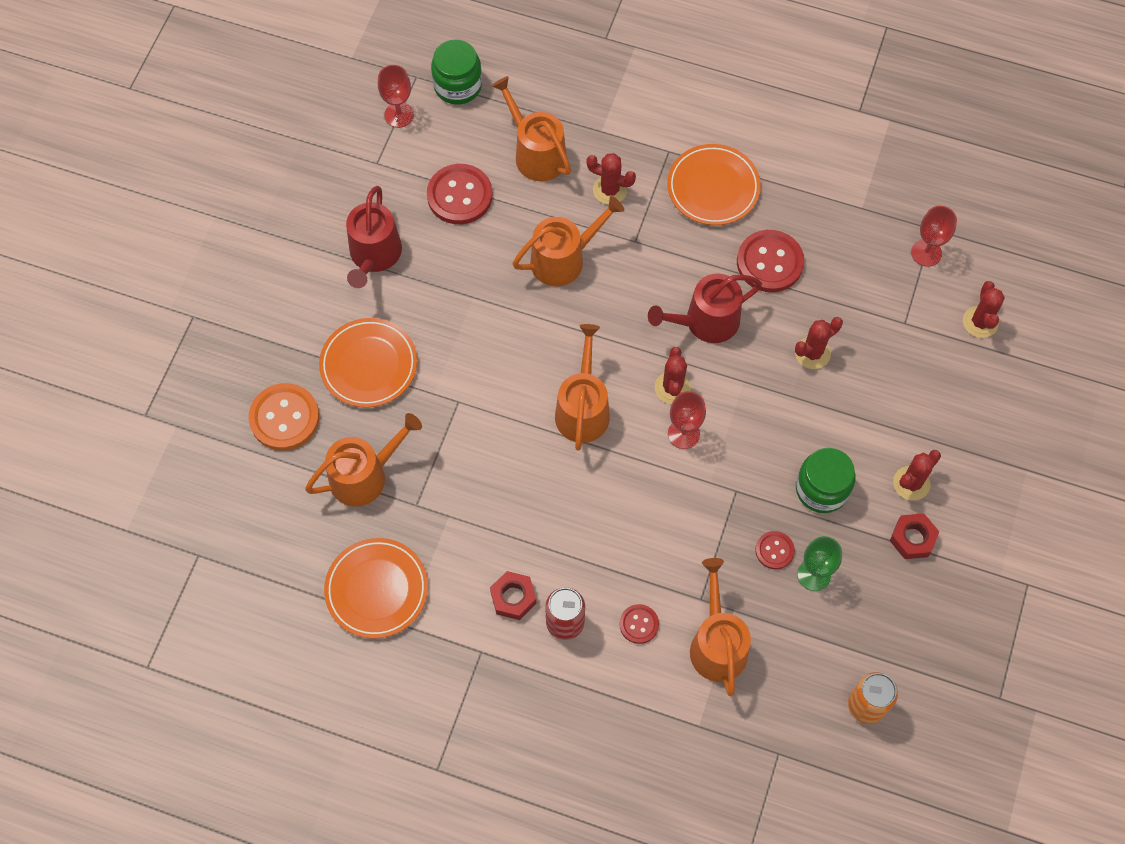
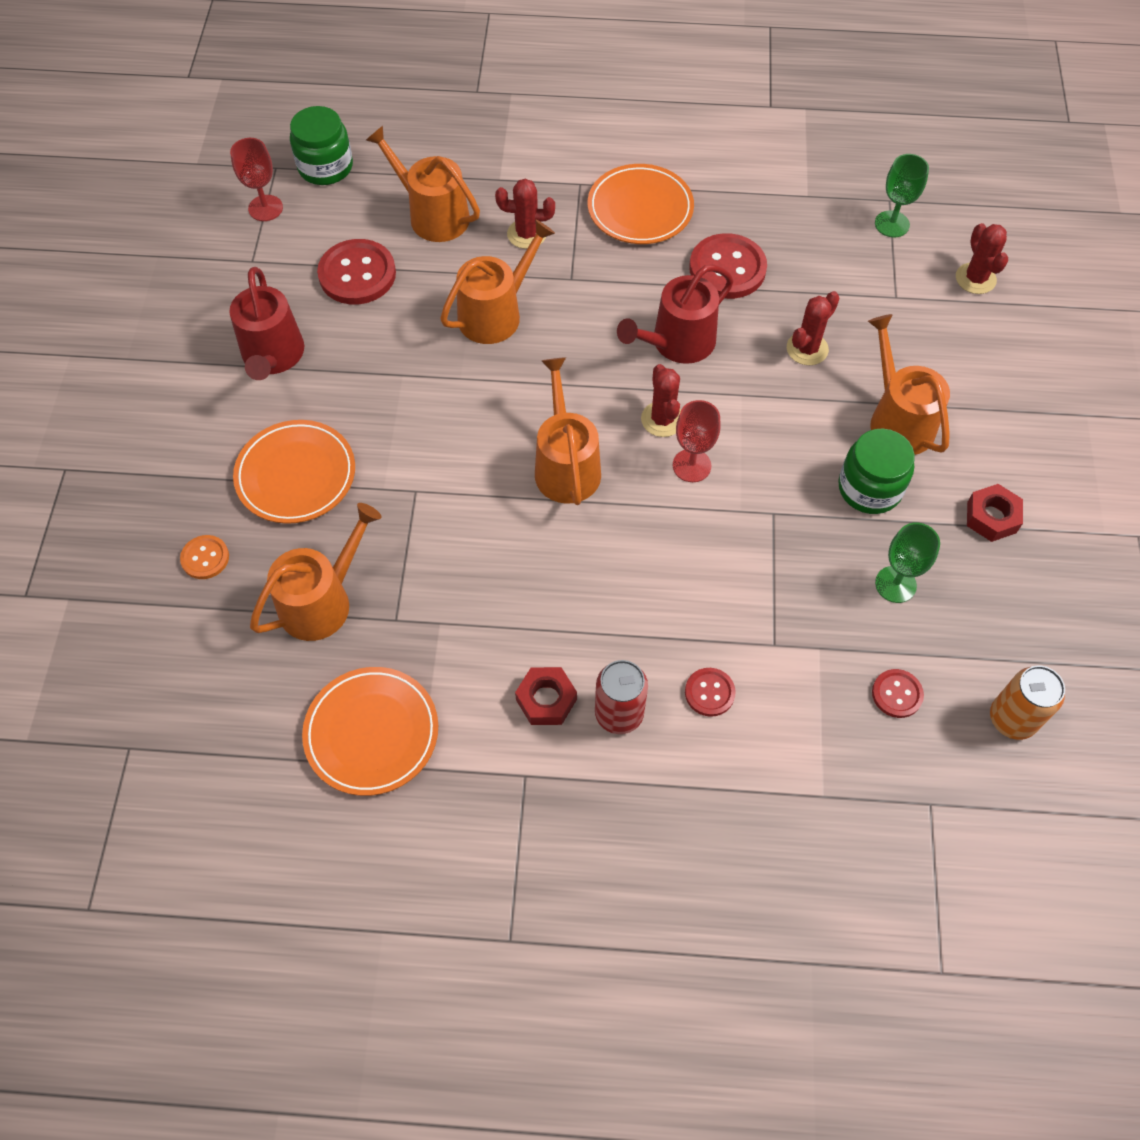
camera: 15 degrees left, 5 degrees down
(284, 418) = (205, 558): orange button -> orange button, size x0.54
(717, 644) = (811, 693): orange watering can -> orange watering can (898, 420)
(774, 550) = (840, 568): red button -> red button (897, 694)
(911, 483) = (967, 458): red cactus -> none
(926, 253) = (892, 224): red goblet -> green goblet

